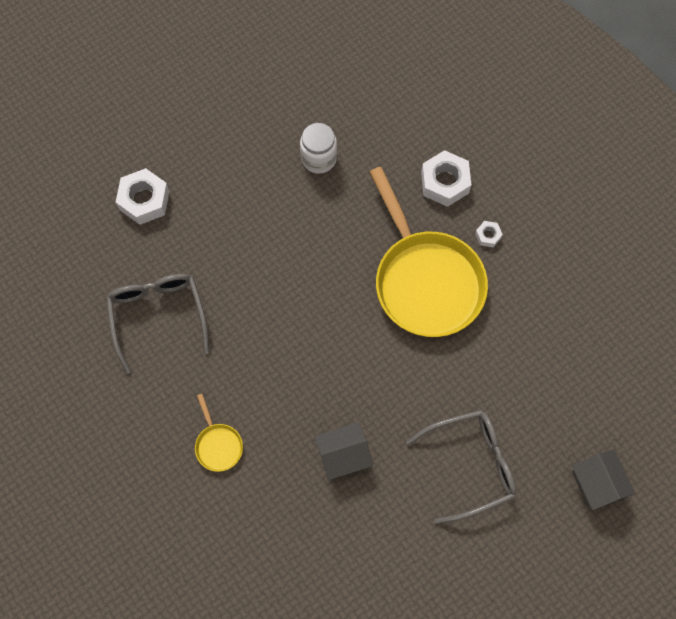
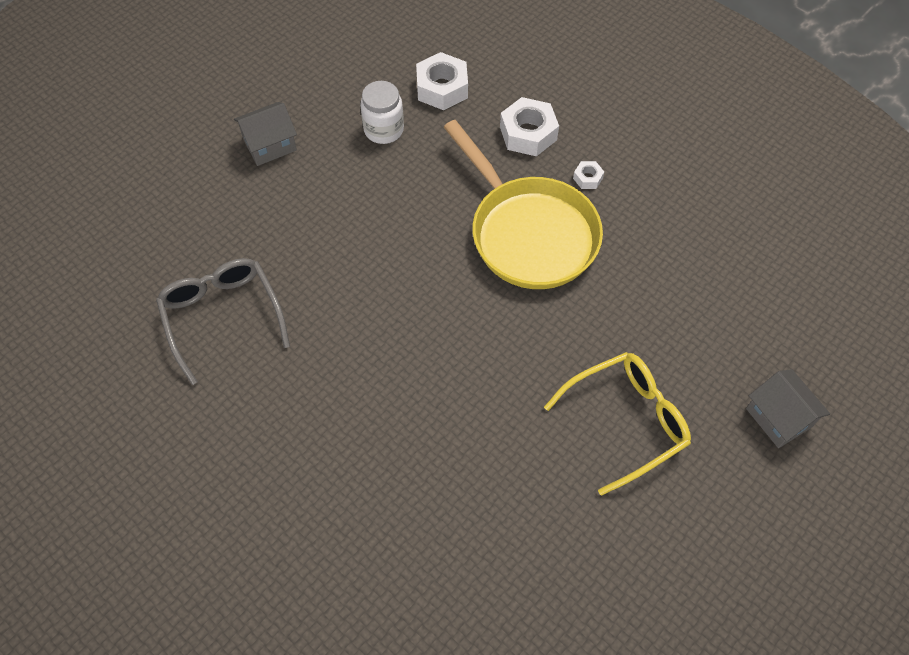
camera: 10 degrees left, 10 degrees down
(144, 200) = (190, 198): white nut -> white nut (442, 88)
(218, 444) = (316, 448): yellow pan -> none
(343, 455) = (471, 436): grey house -> grey house (270, 145)
(471, 465) = (627, 421): grey glasses -> yellow glasses

